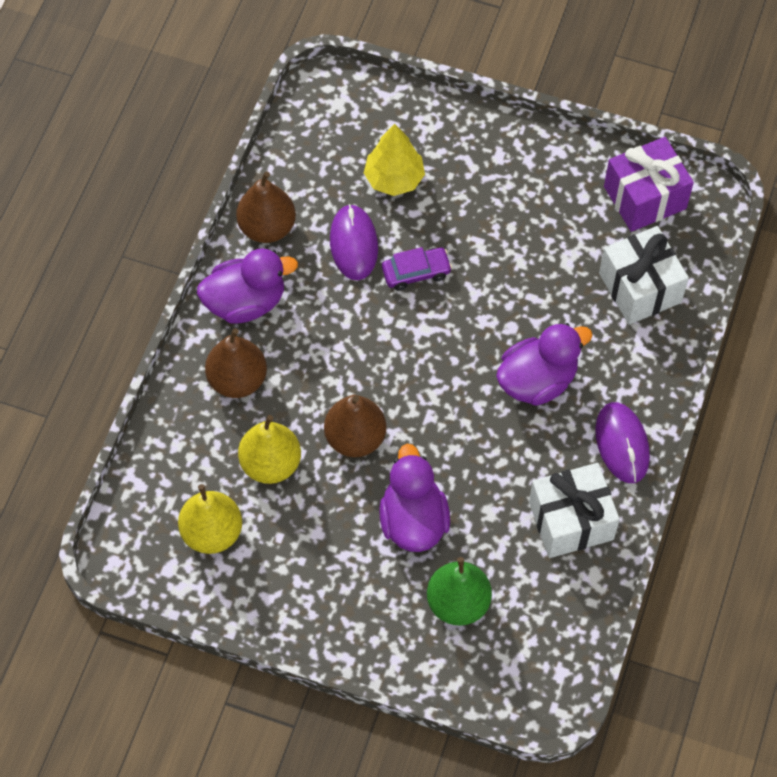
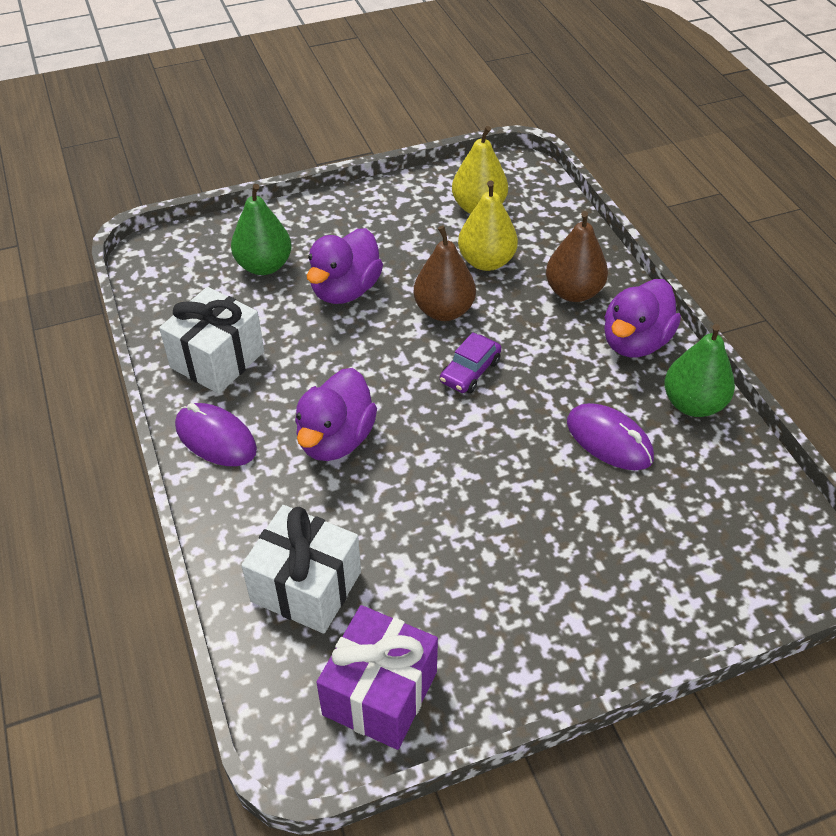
camera: 140 degrees right, 15 degrees down
(267, 227) = (692, 404): brown pear -> green pear
(394, 178) = (645, 522): yellow tree -> none
(413, 520) = (345, 290): purple duck -> purple duck turned 75 degrees clockwise
(416, 272) = (530, 454): purple car -> purple car (470, 371)

